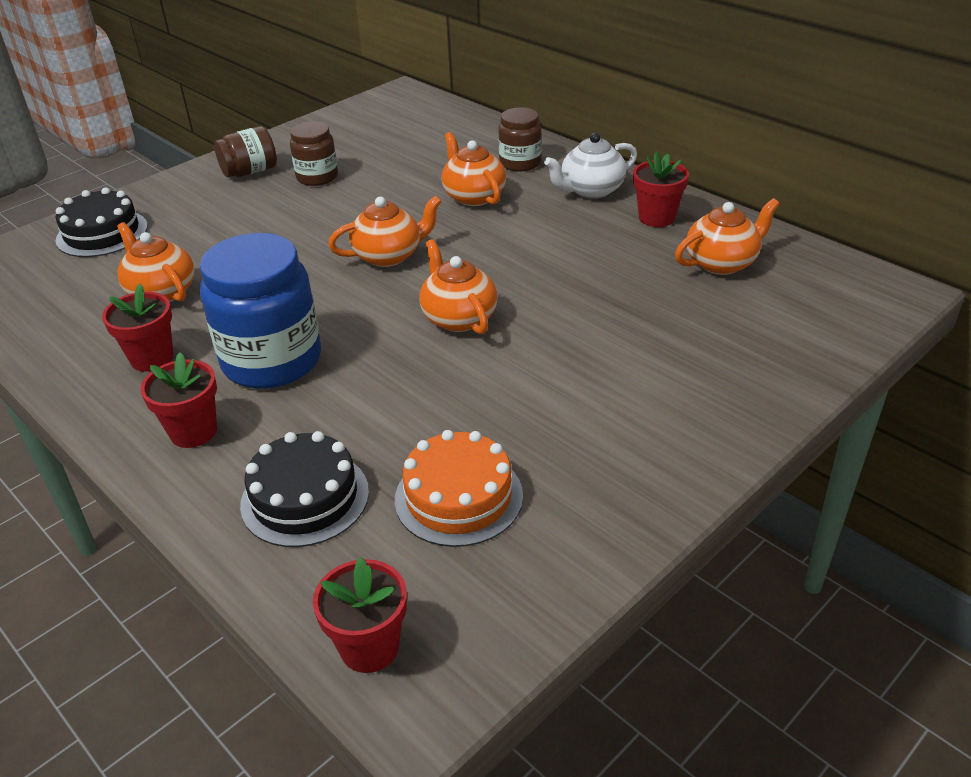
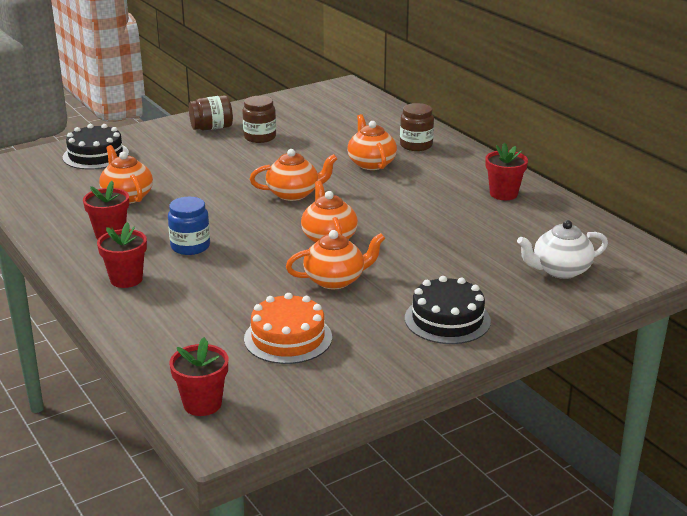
camera: 10 degrees right, 10 degrees down
(272, 360) = (190, 246): blue jar -> blue jar, size x0.55
(305, 498) = (187, 324): black cake -> black cake (447, 319)
(591, 190) = (462, 170): white teapot -> white teapot (560, 270)
(722, 263) = (538, 229): orange teapot -> orange teapot (335, 280)

